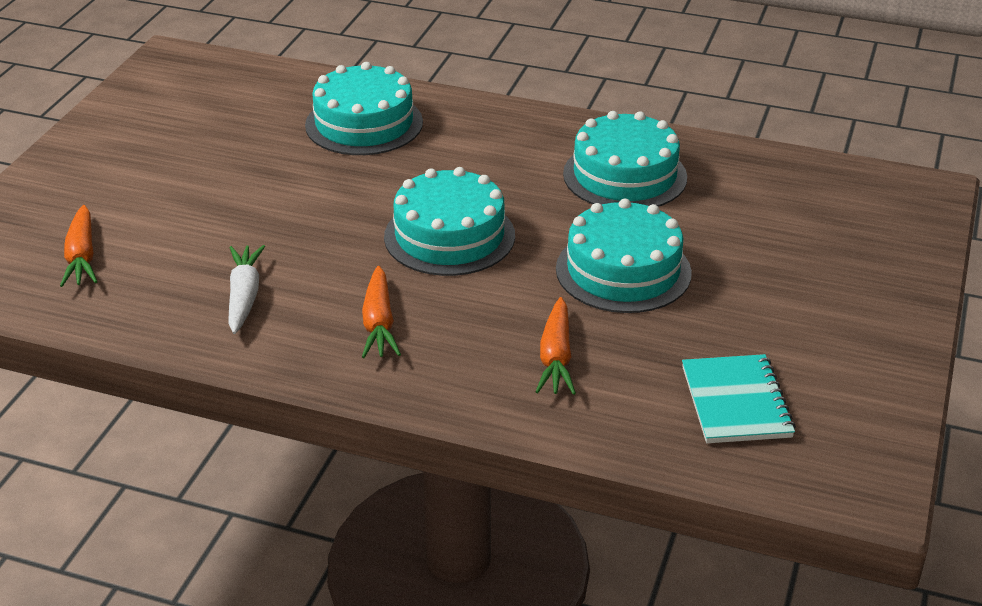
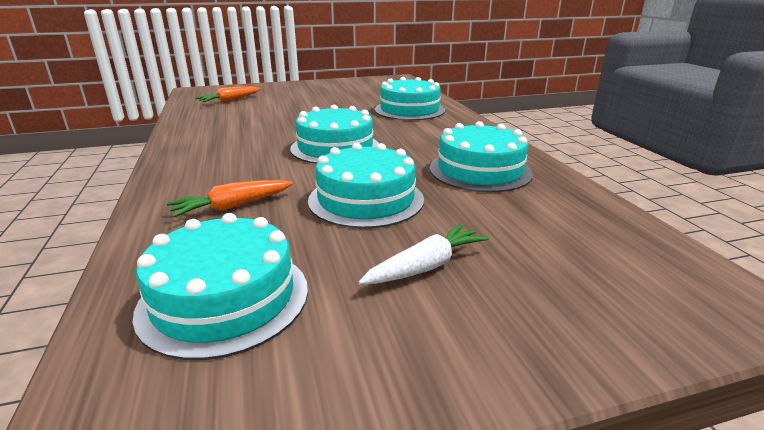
camera: 55 degrees right, 10 degrees down
(244, 296) = (226, 127): white carrot -> white carrot (426, 266)
(379, 323) = (228, 155): orange carrot -> none
(736, 402) = (224, 298): turquoise notebook -> turquoise cake

